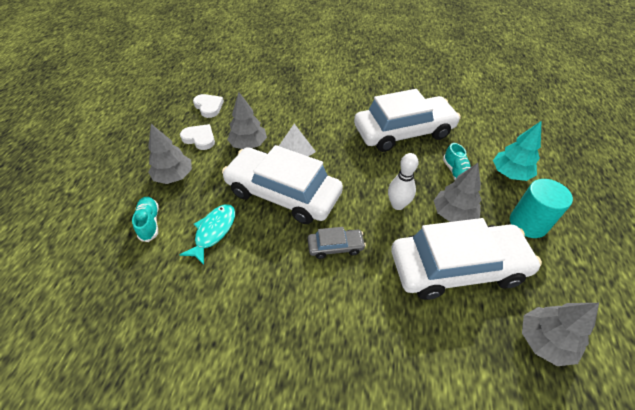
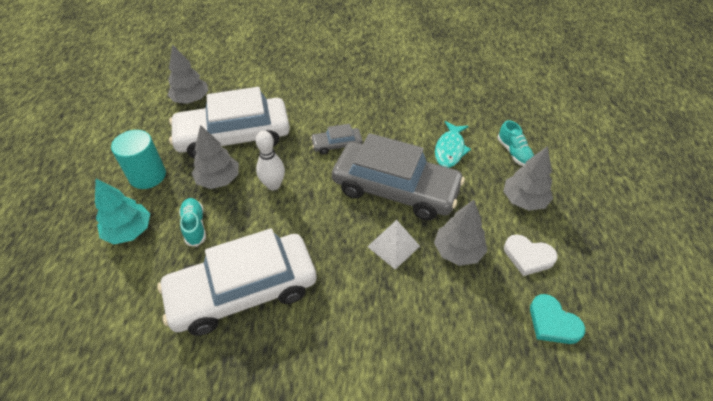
camera: 175 degrees right, 0 degrees up
(209, 107) = (553, 322): white heart -> turquoise heart
(283, 193) = (395, 189): white car -> grey car

